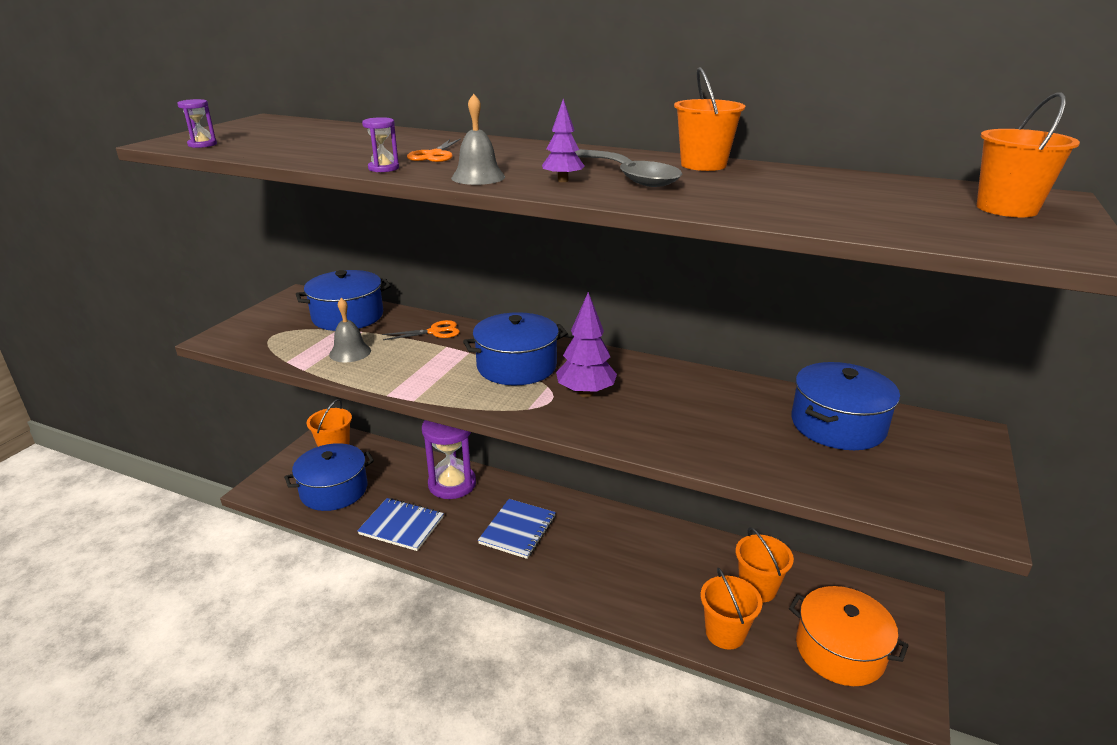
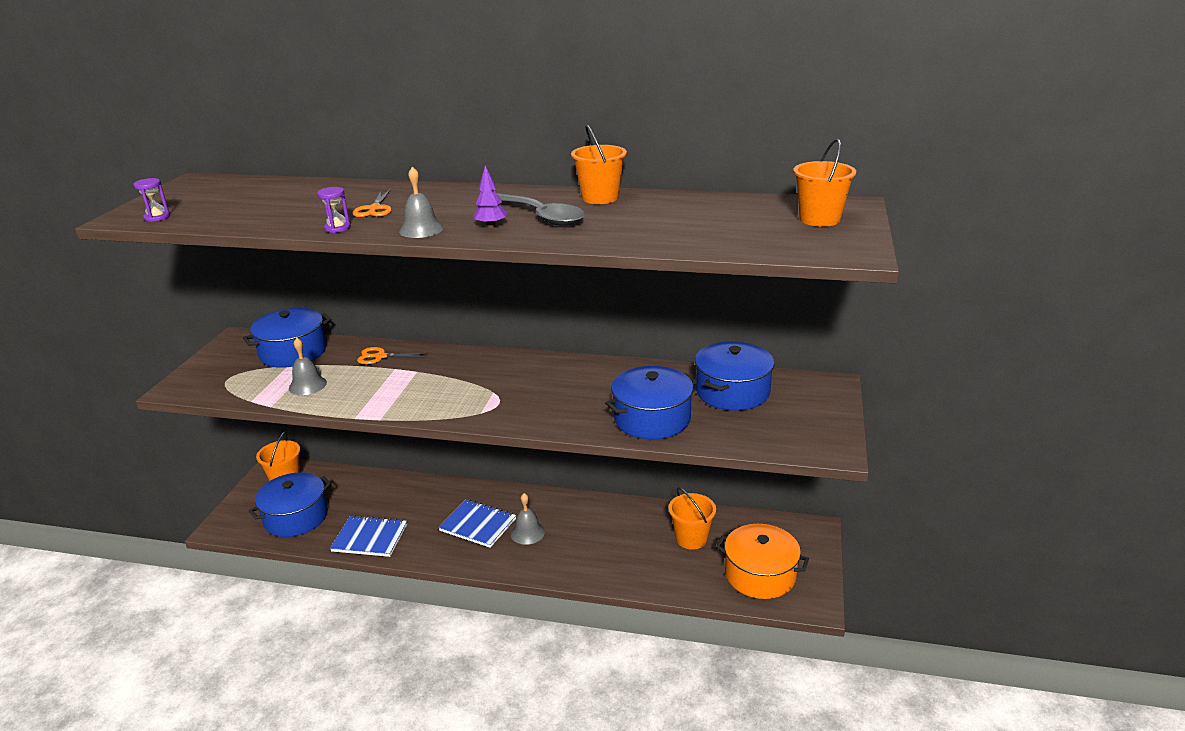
camera: 10 degrees left, 0 degrees up
(435, 332) = (380, 357): orange scissors -> orange scissors turned 150 degrees counterclockwise
(452, 484) = (408, 495): purple hourglass -> none
(516, 366) = (462, 378): blue pot -> blue pot (652, 419)
(518, 530) = (478, 525): blue notebook -> blue notebook turned 75 degrees counterclockwise
(570, 548) = (527, 533): none -> grey bell
(586, 393) = (527, 393): purple tree -> none
(725, 633) = (668, 577): orange bucket -> none

